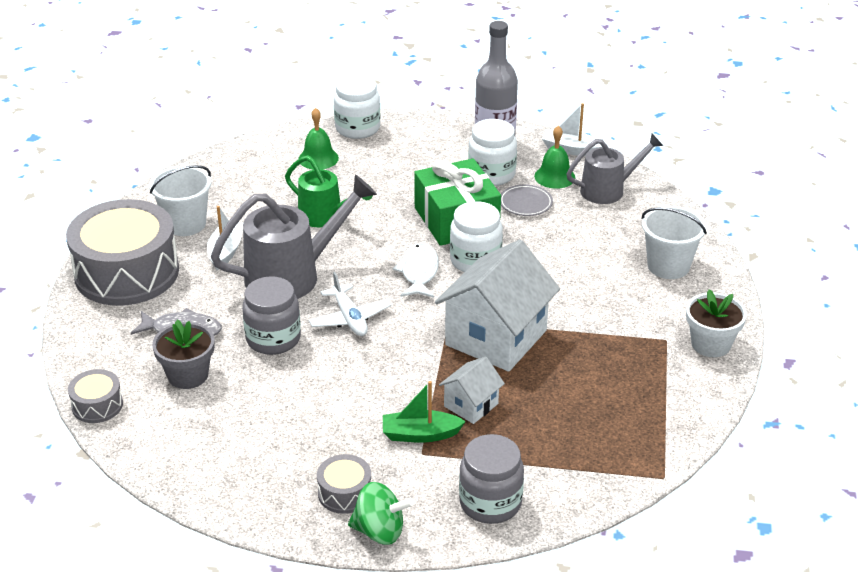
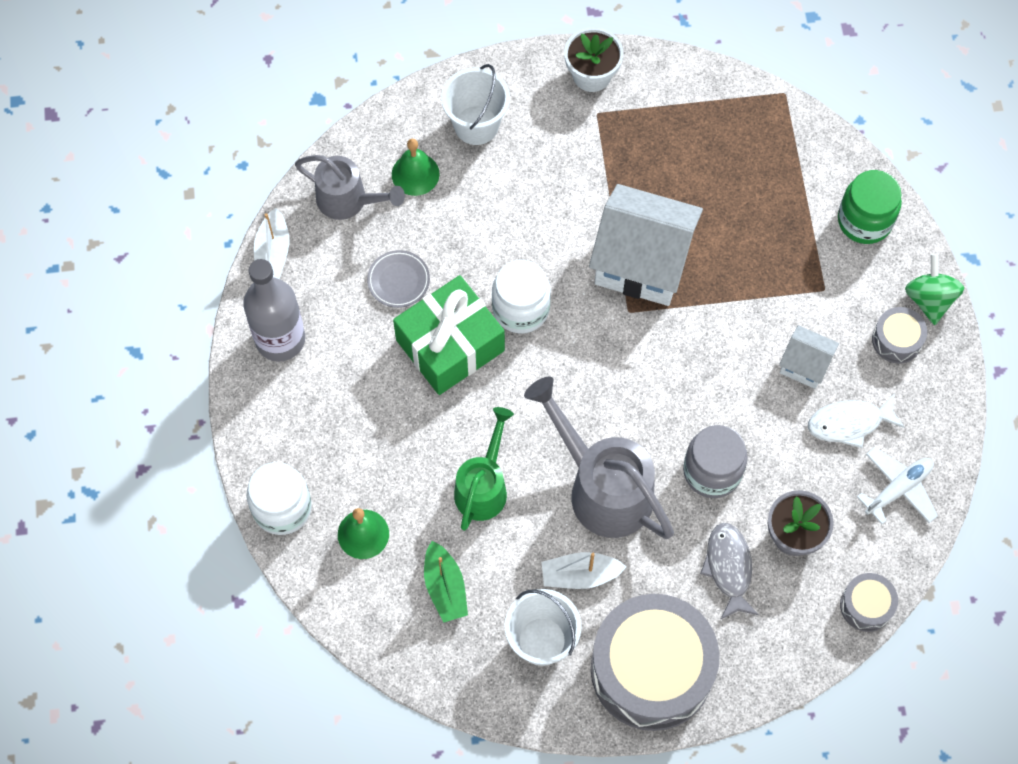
camera: 105 degrees left, 30 degrees up
(349, 318) = (656, 407): white plane -> white plane (898, 489)
(419, 272) = (558, 360): white fish -> white fish (849, 423)
(420, 434) = (801, 297): green boat -> green boat (445, 587)
(471, 405) = (747, 263): white house -> white house (804, 365)
(490, 503) = (864, 220): grey jar -> green jar
(491, 174) = (348, 328): white jar -> none
(554, 176) = (335, 260): green bell -> green bell (415, 174)
(609, 190) = (349, 201): grey watering can -> grey watering can turned 150 degrees clockwise

